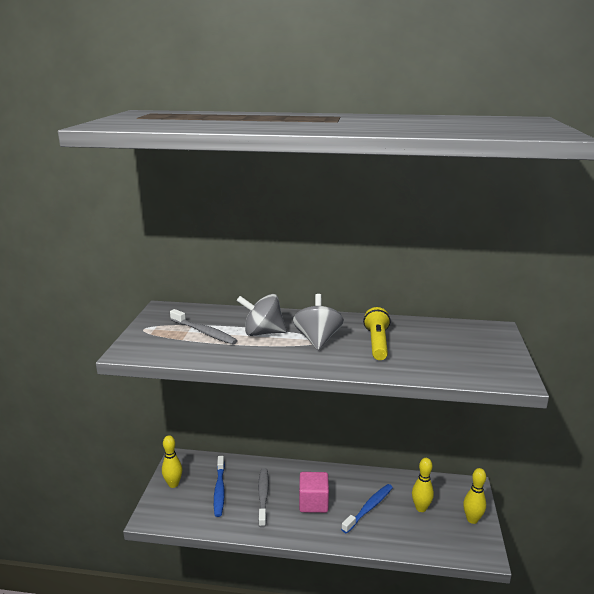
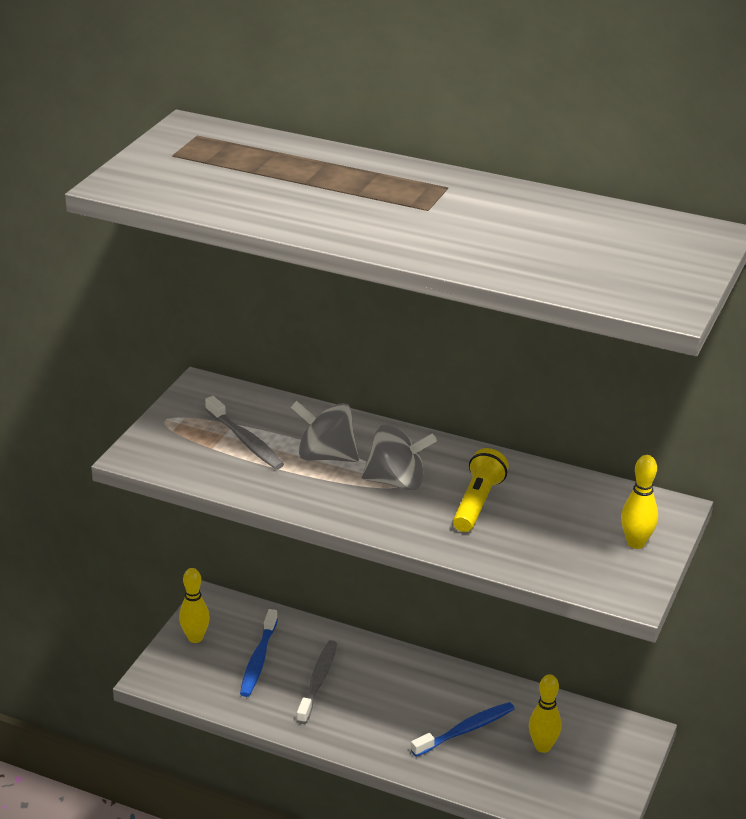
camera: 15 degrees right, 10 degrees up
(313, 503) = (387, 706): pink cube -> none
(317, 340) = (397, 482): grey spinning top -> grey spinning top turned 75 degrees clockwise
(472, 519) = (611, 778): yellow bowling pin -> yellow bowling pin (636, 543)

